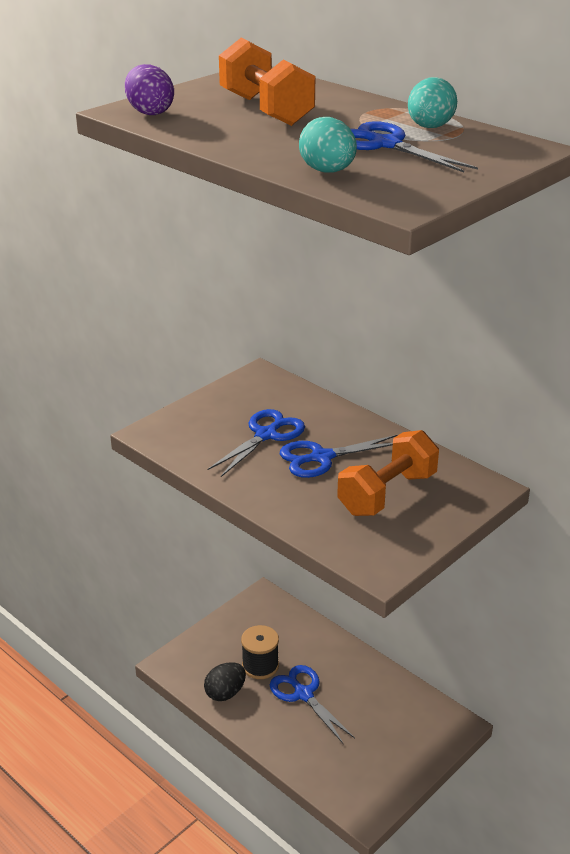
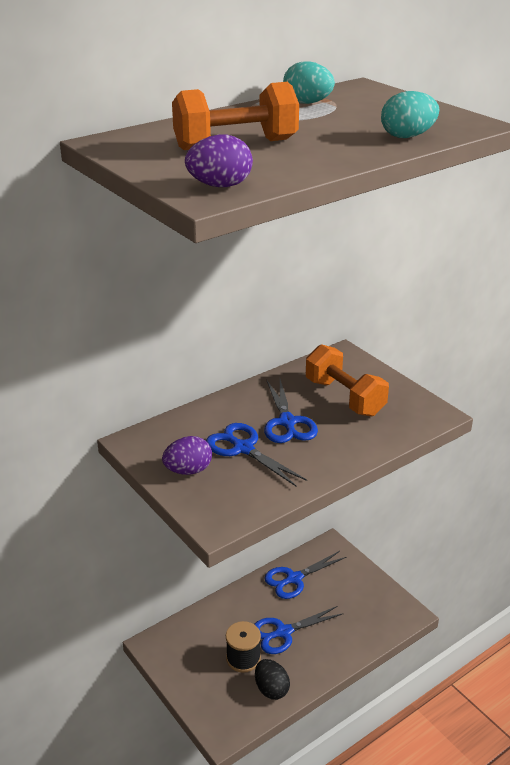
camera: 80 degrees left, 0 degrees up
(223, 409) = (188, 470): none -> purple egg
(385, 145) = (346, 117): blue scissors -> blue scissors (294, 579)

